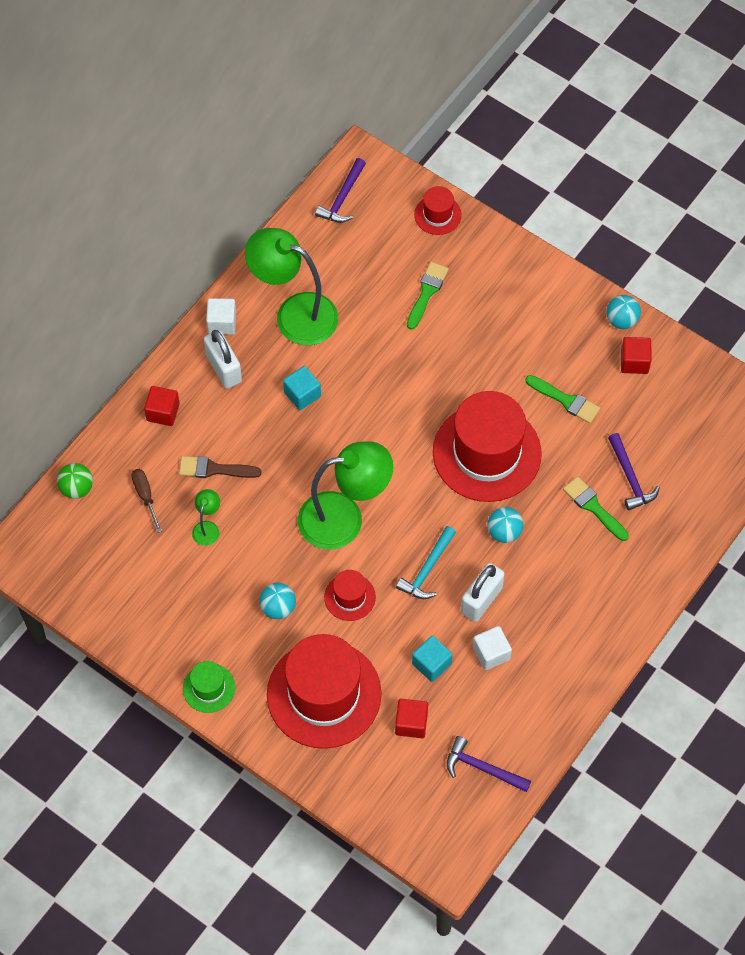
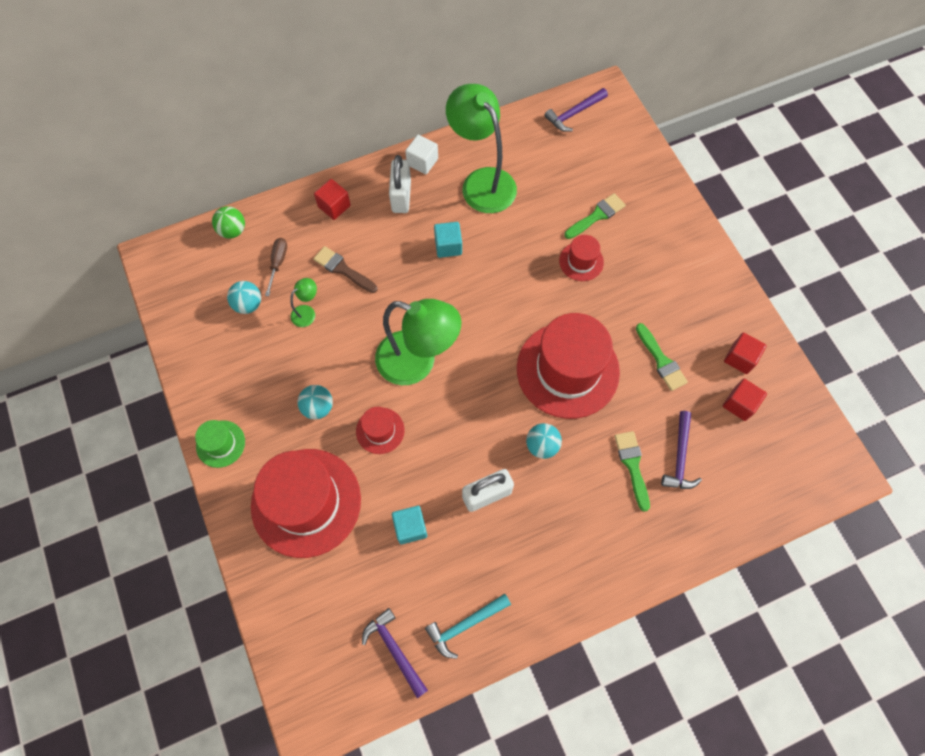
camera: 30 degrees right, 5 degrees up
(411, 723) = (360, 571): red cube -> red cube (739, 404)
(427, 569) = (457, 442): turquoise hammer -> turquoise hammer (465, 625)
(437, 215) = (642, 160): red hat -> red hat (581, 261)
(491, 653) = (466, 547): white cube -> none
(621, 320) = (748, 318): turquoise ball -> turquoise ball (248, 304)

